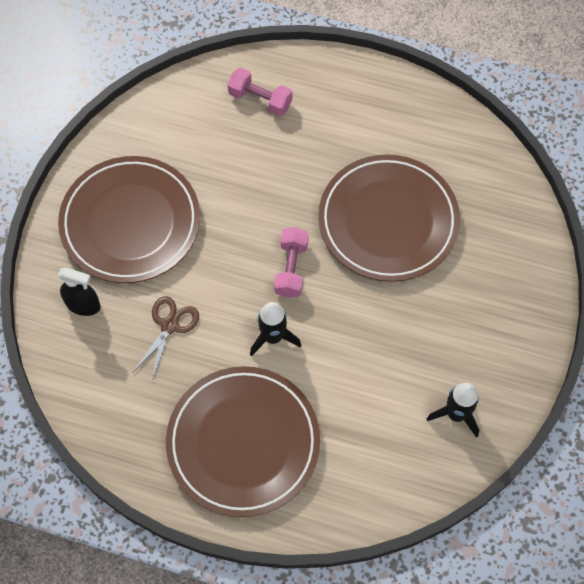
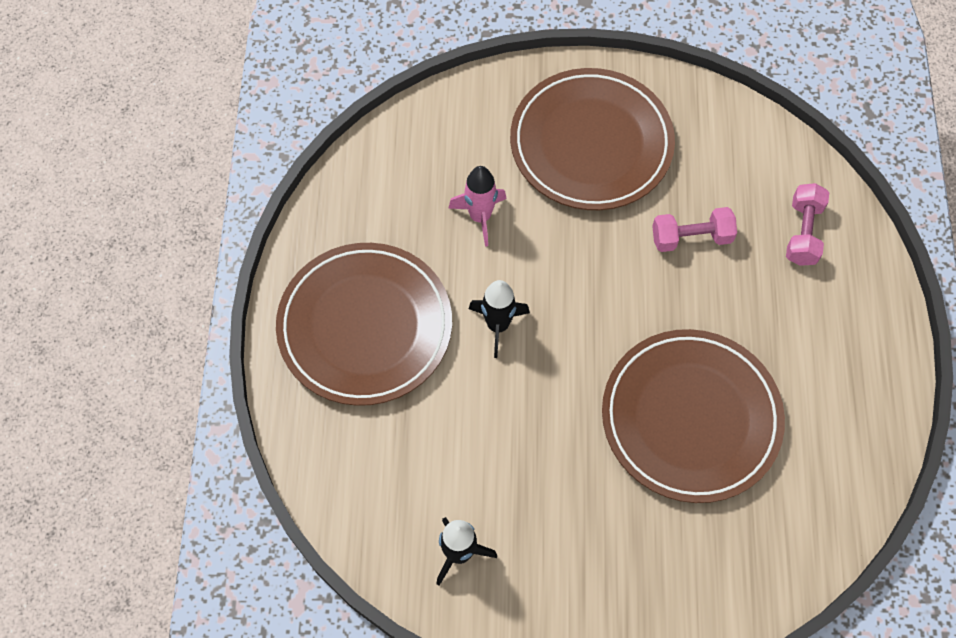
camera: 75 degrees right, 0 degrees up
(83, 305) = (479, 128): black spray bottle -> none
(169, 325) = (480, 216): brown scissors -> pink rocket
(291, 268) = (590, 323): pink dumbbell -> pink dumbbell (691, 237)

